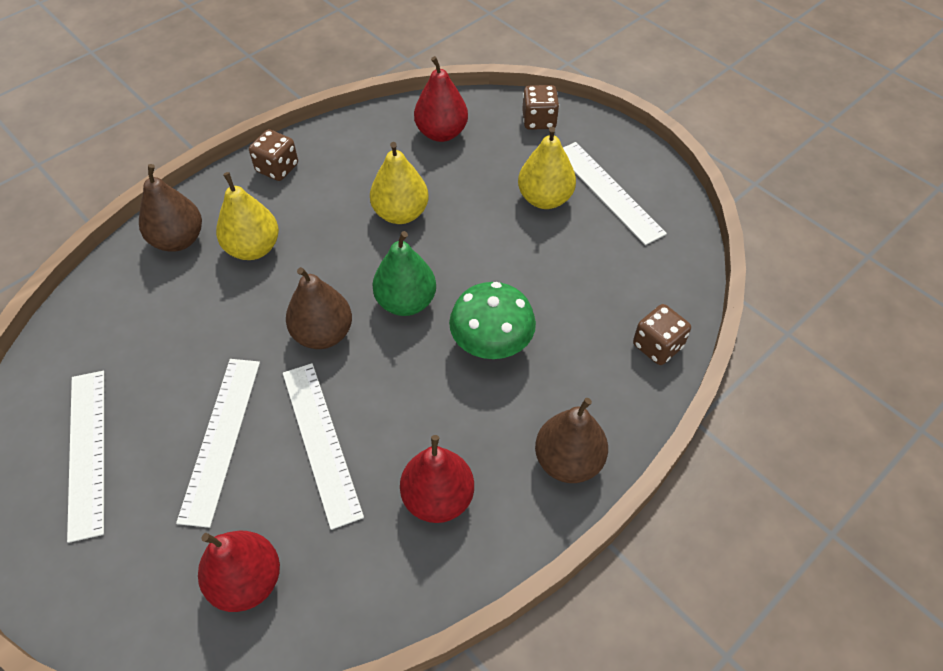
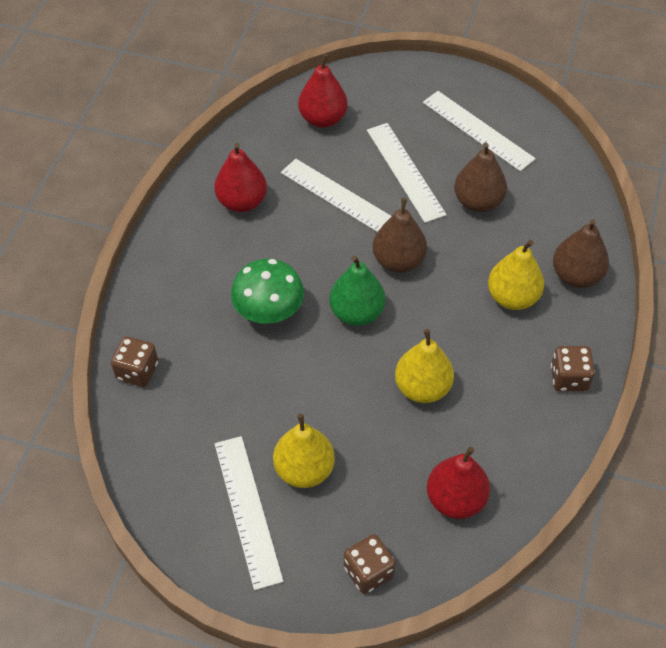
camera: 150 degrees right, 0 degrees up
(568, 461) = (168, 259): brown pear -> brown pear (478, 202)
(608, 191) = (247, 510): white ruler -> white ruler turned 45 degrees clockwise

